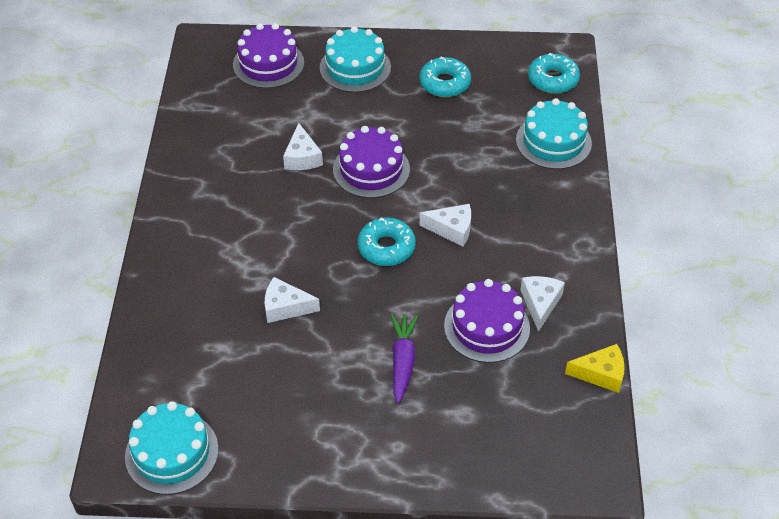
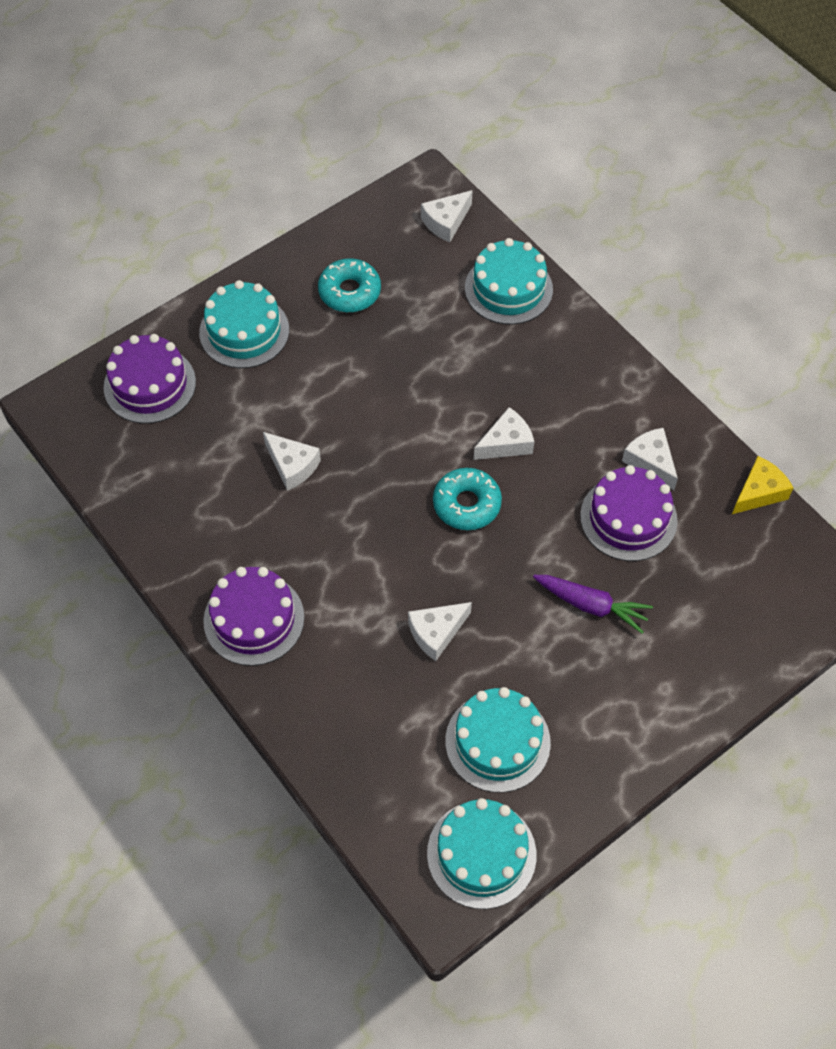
camera: 40 degrees left, 10 degrees up
(253, 396) = (497, 741): none -> turquoise cake
(371, 169) = (371, 432): purple cake -> purple cake (254, 619)
(402, 361) = (591, 605): purple carrot -> purple carrot turned 150 degrees clockwise
(553, 80) = (446, 222): turquoise donut -> white cheese

